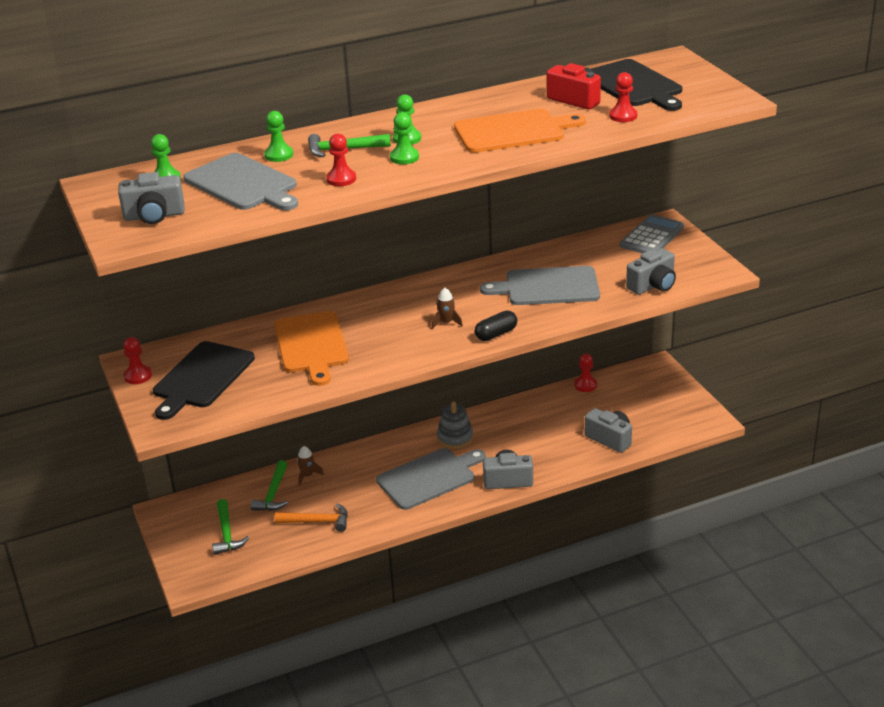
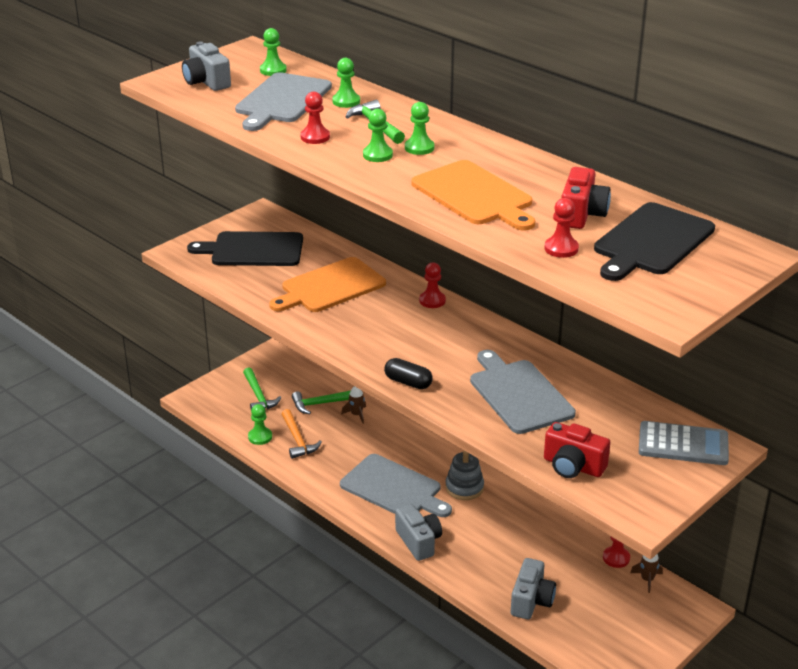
camera: 65 degrees right, 0 degrees up
(138, 376) = (241, 222): red pawn -> red pawn (432, 301)
(227, 534) = (259, 396): green hammer -> green hammer turned 75 degrees counterclockwise
(294, 546) = (260, 437): none -> green pawn
(446, 322) = (411, 348): brown rocket -> brown rocket (647, 579)
(653, 285) = (573, 466): grey camera -> red camera

